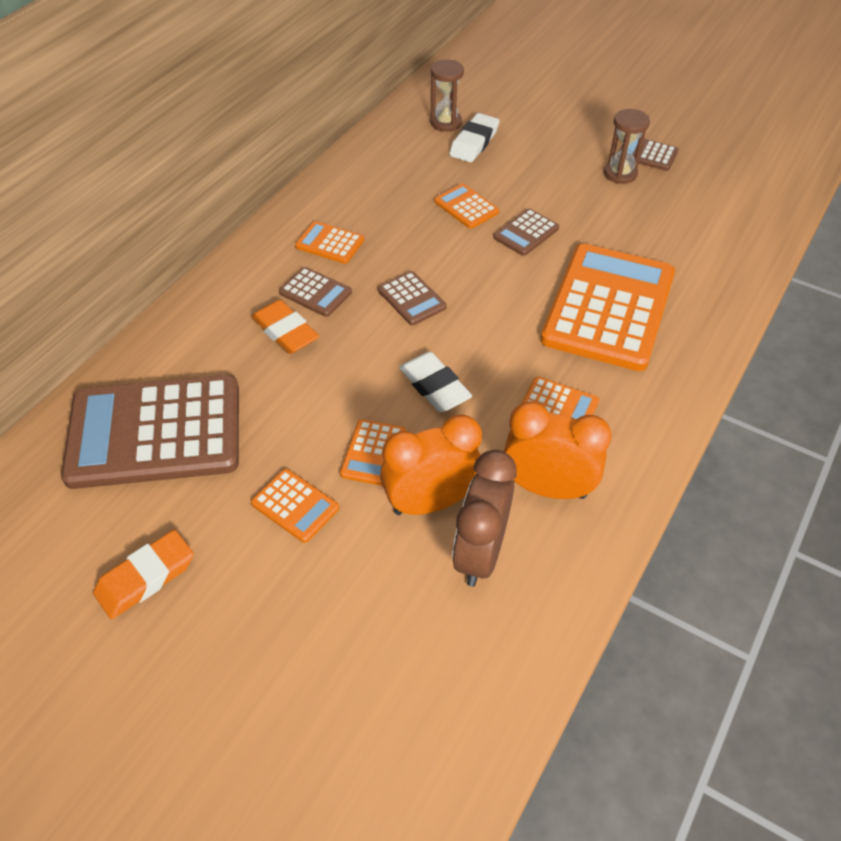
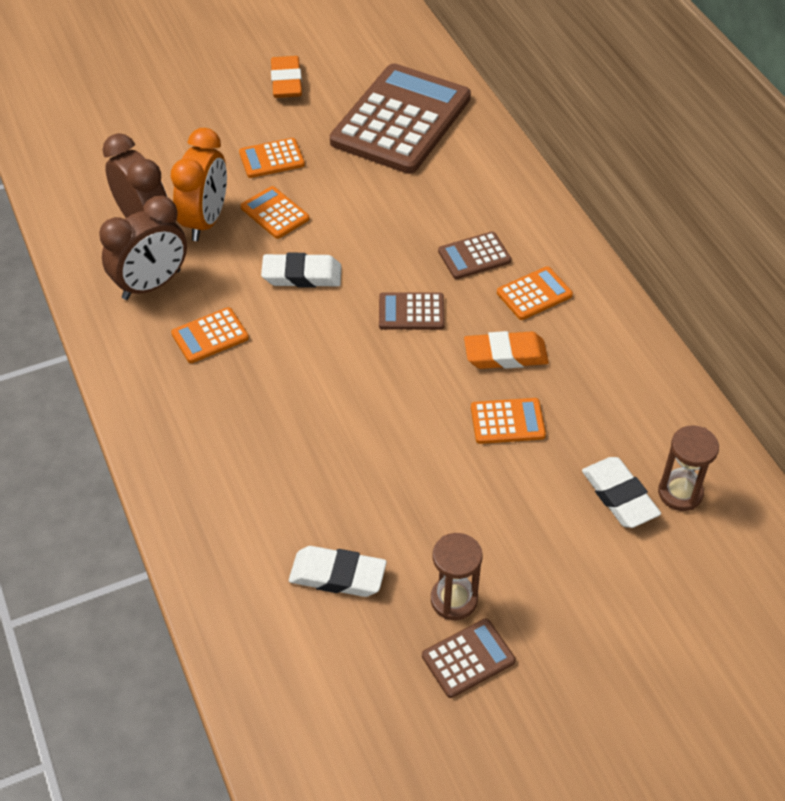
camera: 125 degrees right, 0 degrees up
(285, 331) = (443, 220): orange eraser -> orange eraser (505, 355)
(526, 233) = (427, 445): brown calculator -> none
(547, 488) = (151, 285): orange clock -> brown clock
(608, 307) = (275, 441): orange calculator -> none
(665, 225) = (337, 575): none -> white eraser

